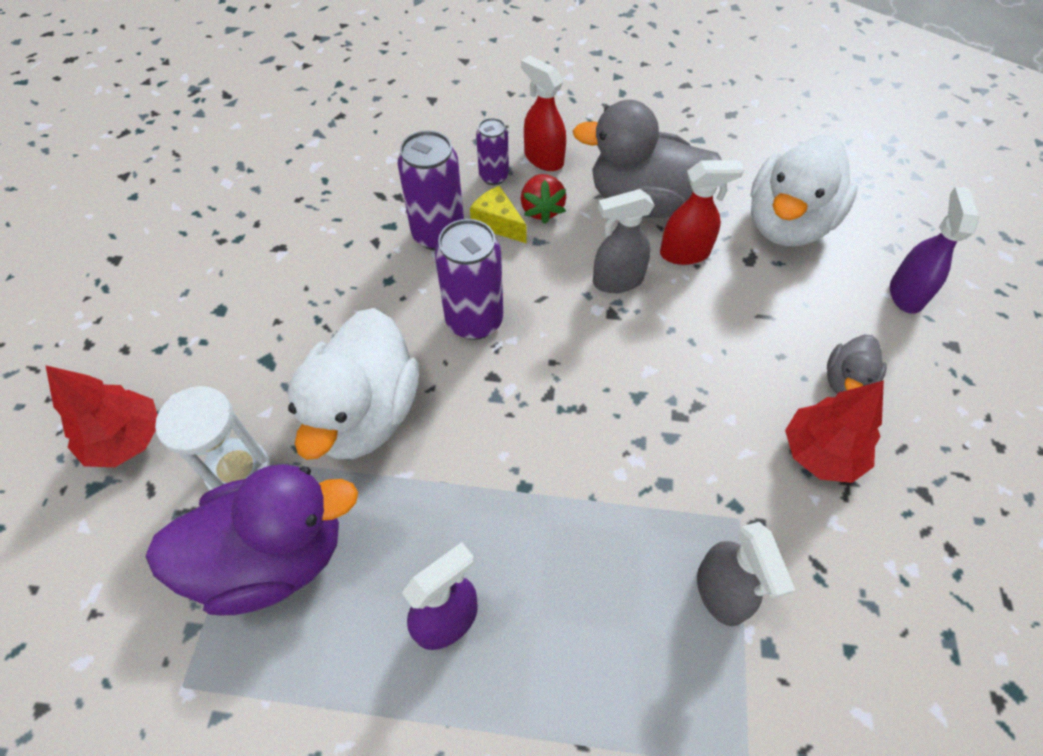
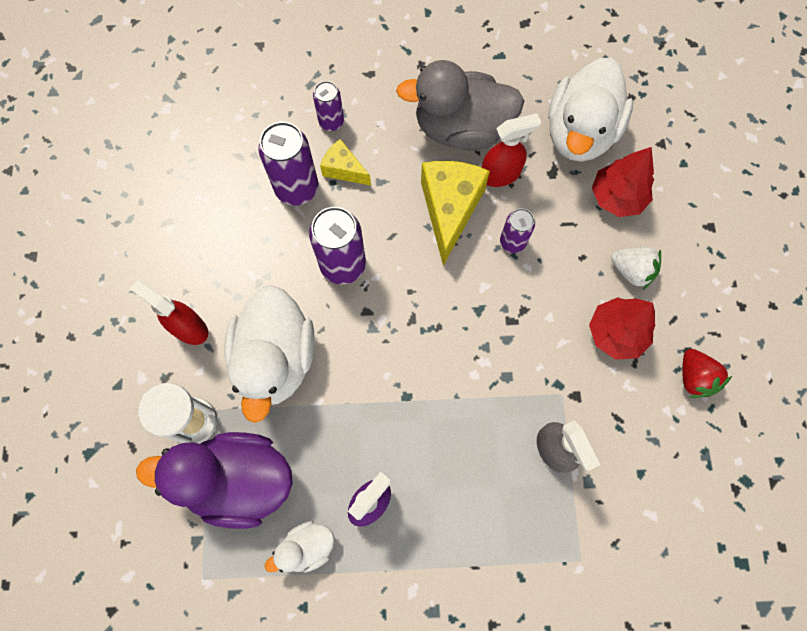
camera: 10 degrees left, 15 degrees up
(126, 440) = (100, 412): red tree -> red tree (617, 197)
(273, 557) = (238, 480): purple duck -> purple duck turned 150 degrees counterclockwise
(341, 668) = (307, 547): none -> white duck
(542, 210) = (378, 150): red strawberry -> red strawberry (694, 378)
(543, 158) = (370, 96): red spray bottle -> red spray bottle (189, 328)
(617, 281) = (449, 210): grey spray bottle -> yellow cheese
(691, 326) = (512, 242): none -> purple can
(846, 381) = (632, 271): grey duck -> white strawberry
(906, 293) = (675, 185): purple spray bottle -> none

